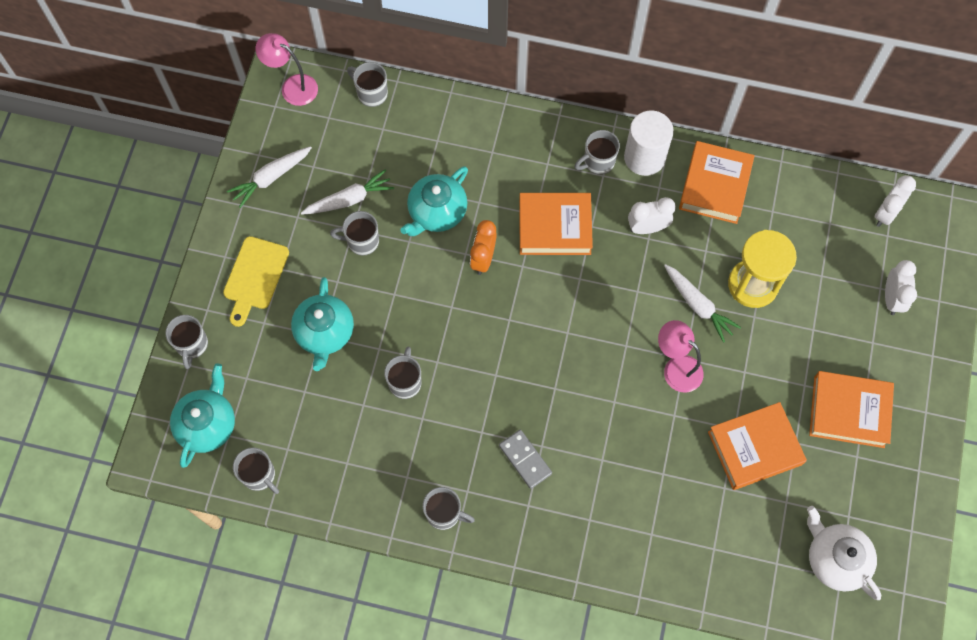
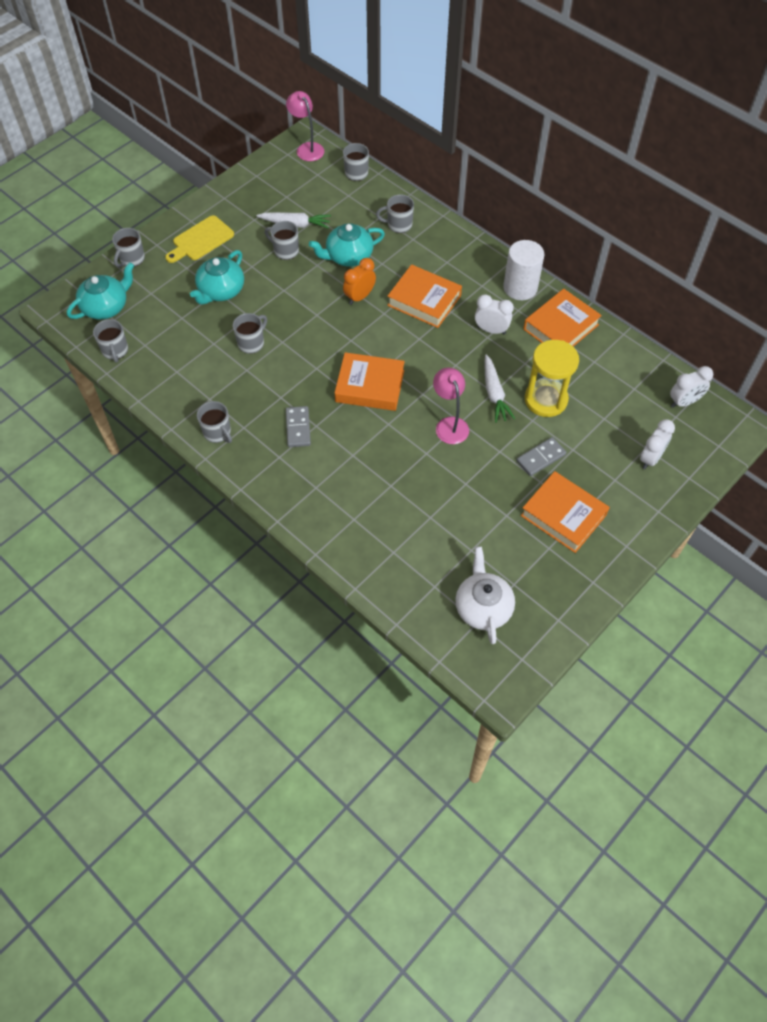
camera: 30 degrees right, 10 degrees down
(271, 178) = (254, 191): white carrot -> none
(598, 162) = (484, 276): grey mug -> grey mug (398, 225)
(754, 448) = (472, 503): orange book -> orange book (370, 386)
(789, 357) = (541, 458): none -> grey domino

